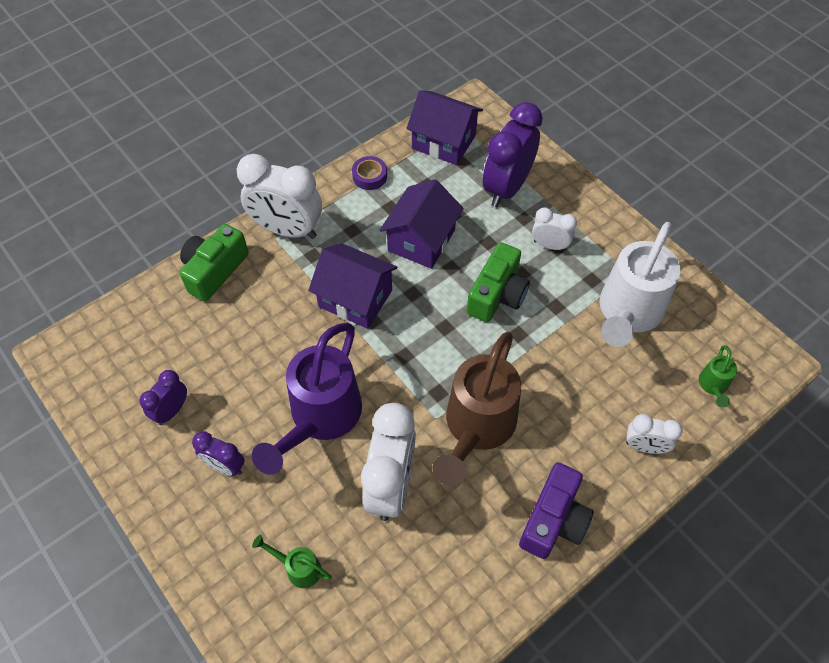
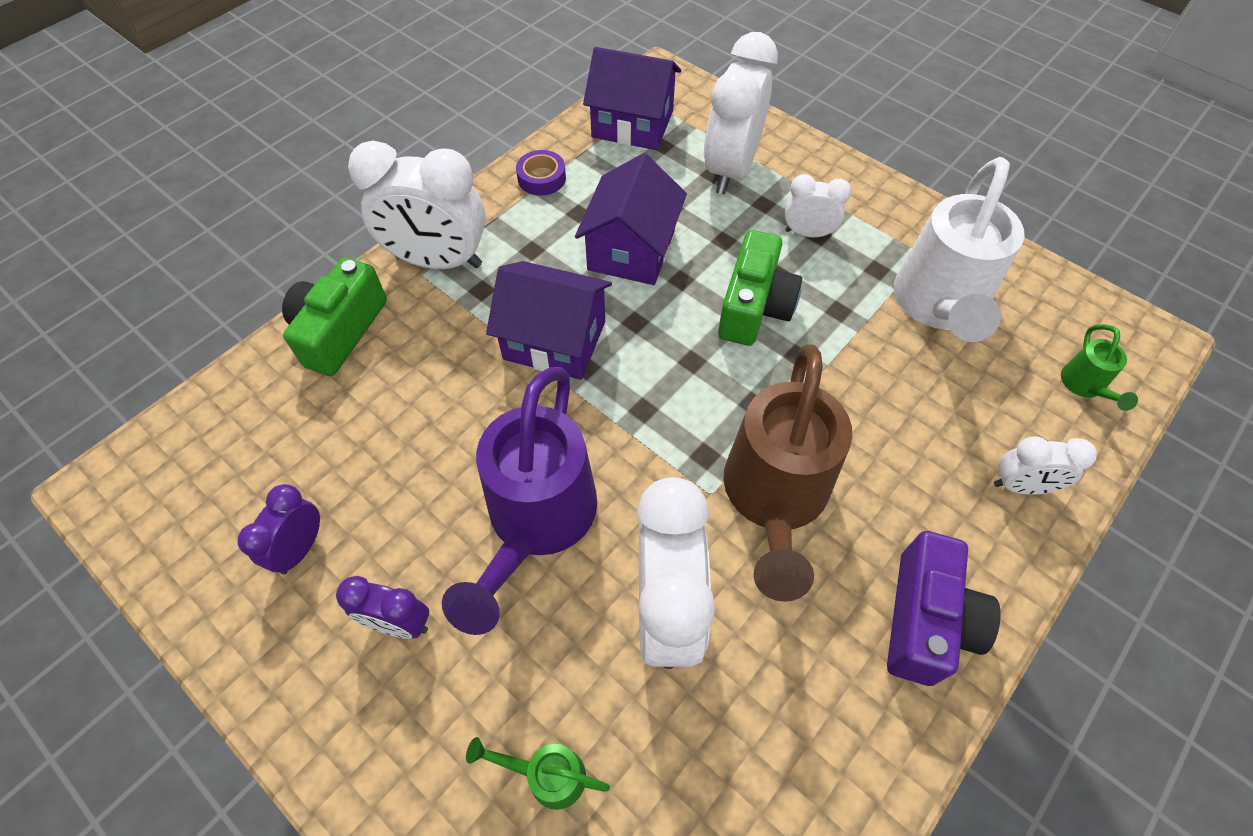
camera: 10 degrees left, 0 degrees up
(507, 188) = (730, 169): purple clock -> white clock

